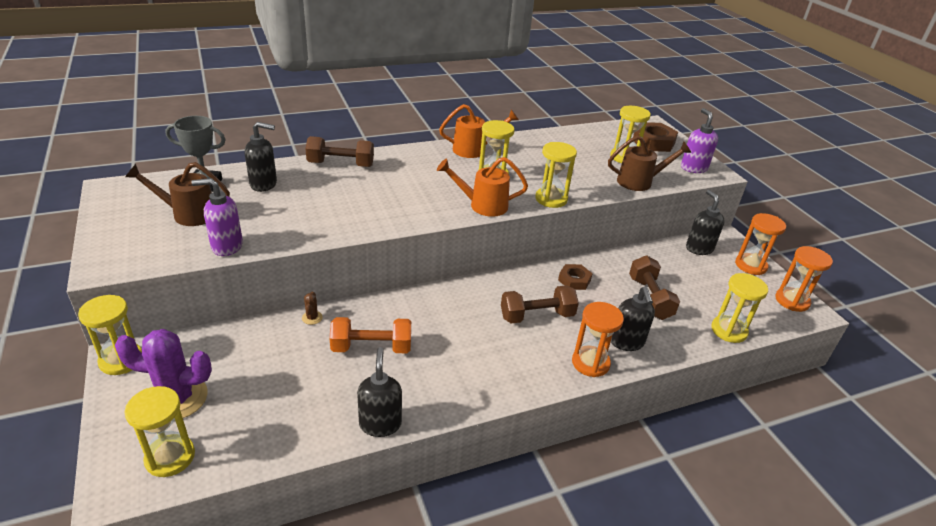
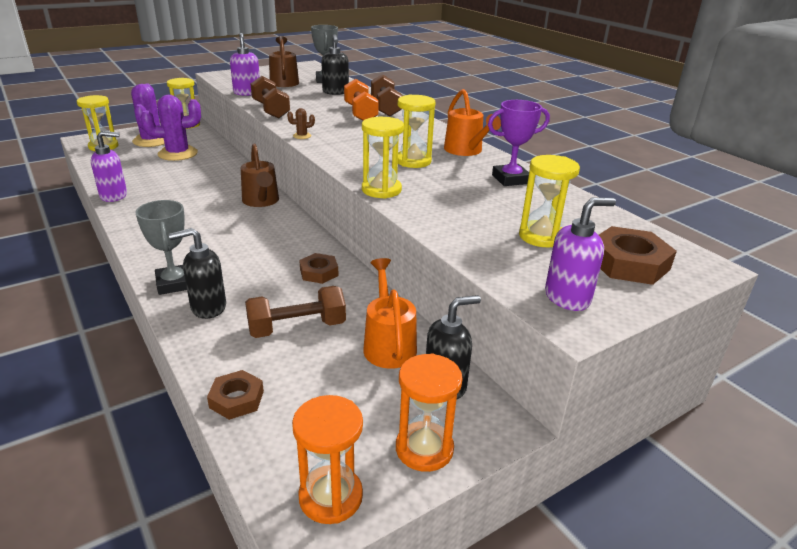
camera: 80 degrees right, 5 degrees down
(251, 368) = (178, 154): none -> purple cactus
(312, 318) = (233, 163): brown cactus -> brown cactus (302, 136)
(371, 347) = (198, 185): orange dumbbell -> orange dumbbell (360, 113)
(380, 424) = (114, 196): black soap dispenser -> purple soap dispenser
(482, 205) = (347, 159): orange watering can -> orange watering can (388, 344)
(535, 146) = (510, 179): none -> purple trophy
(537, 316) = (248, 252): brown dumbbell -> brown dumbbell (270, 110)
(590, 363) = (174, 283): orange hourglass -> grey trophy
(640, 182) = (473, 246): brown watering can -> brown watering can (261, 201)
(729, 331) = (236, 399): yellow hourglass -> brown nut

